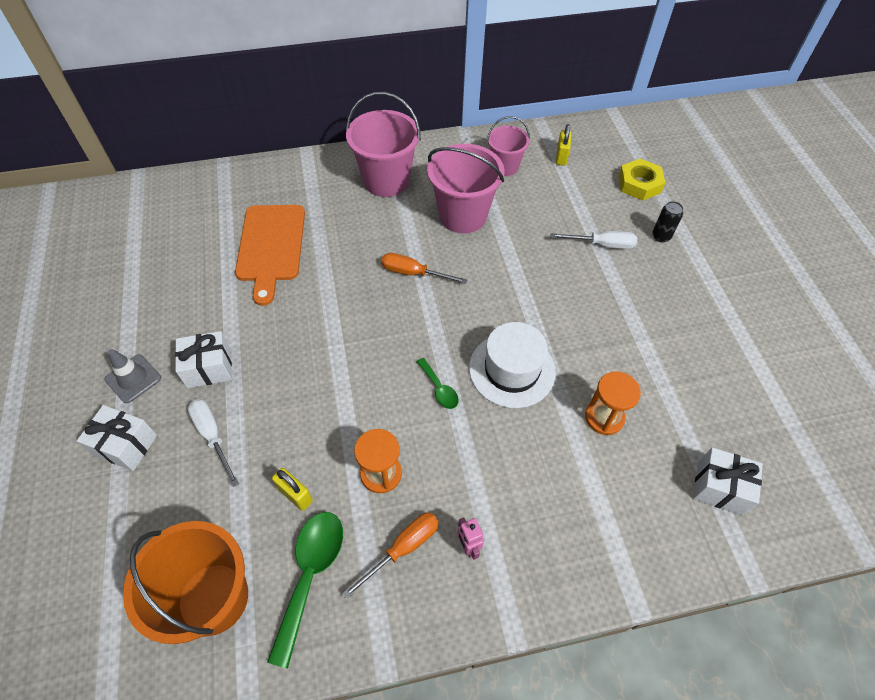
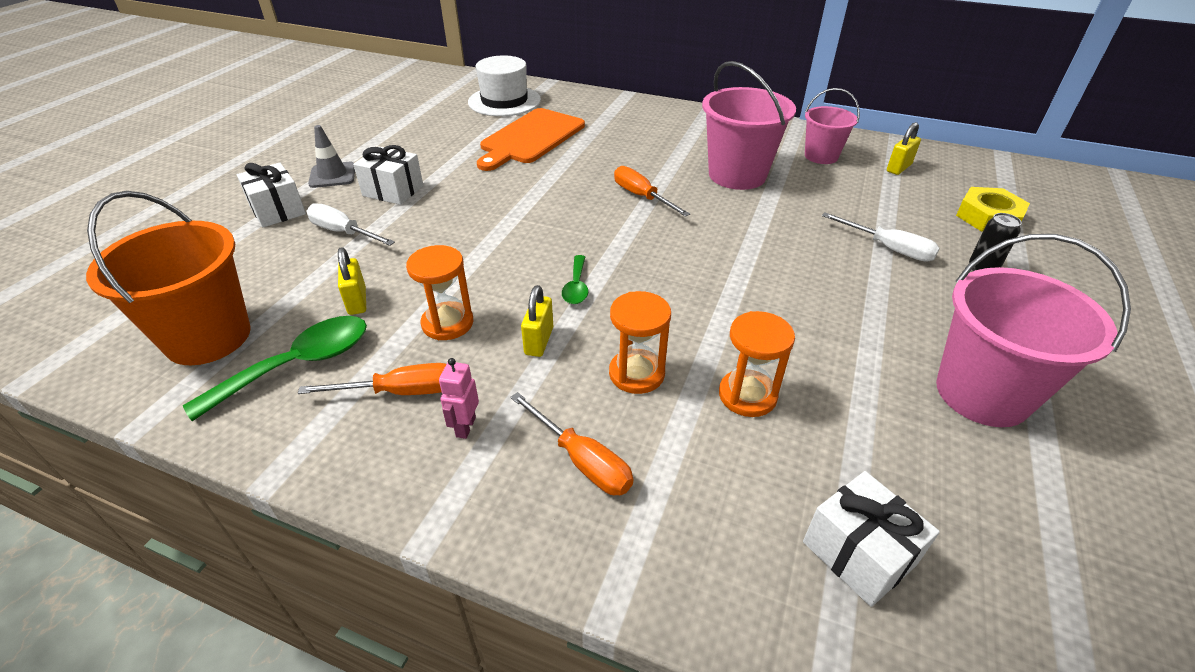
camera: 35 degrees right, 15 degrees down
(212, 436) = (343, 232): white screwdriver -> white screwdriver turned 60 degrees counterclockwise
(386, 180) = (682, 130): pink bucket -> pink bucket (982, 393)
(454, 451) = (539, 341): none -> yellow padlock
(512, 370) = (672, 305): white hat -> white hat (504, 101)
(533, 440) = (636, 373): none -> orange hourglass
(553, 523) = (582, 460): none -> orange screwdriver

